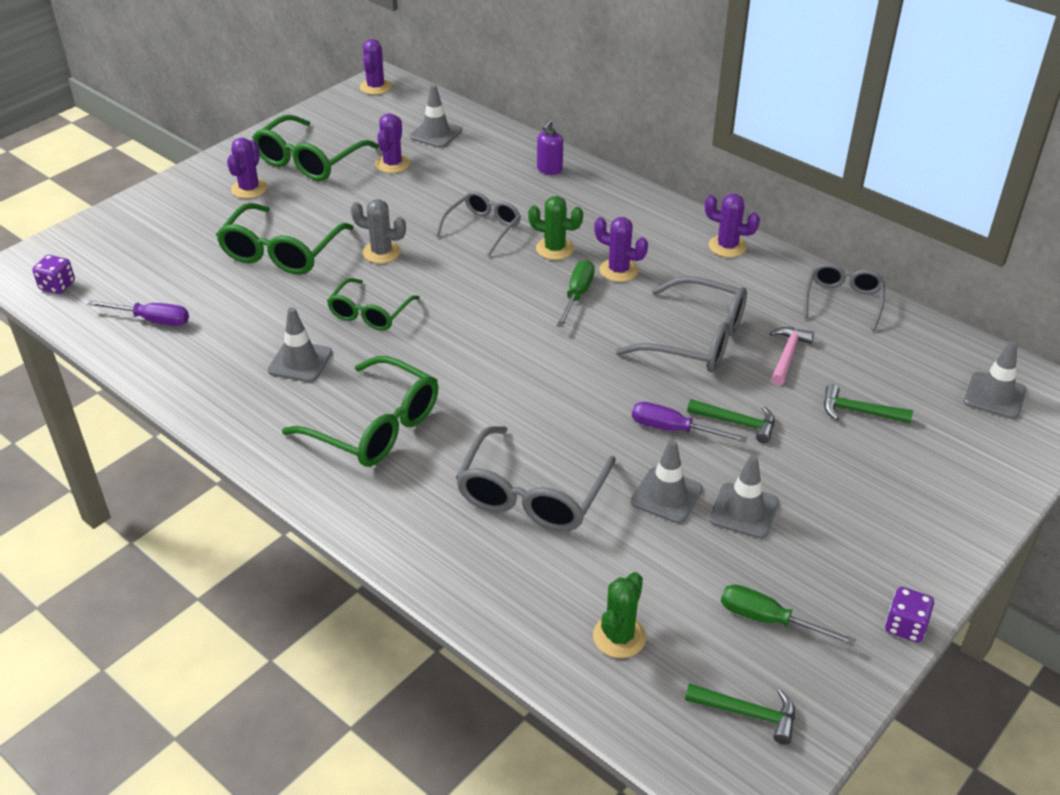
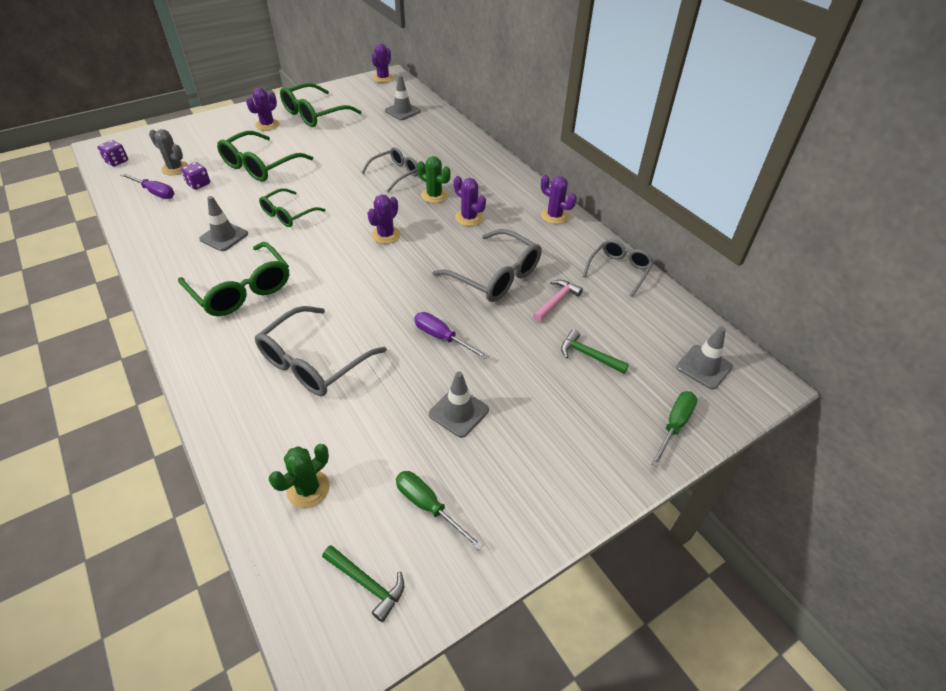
camera: 15 degrees right, 5 degrees up
(381, 252) = (321, 177): grey cactus -> grey cactus (175, 168)
(392, 164) = (364, 125): purple cactus -> purple cactus (386, 235)
(549, 169) = (461, 145): purple soap dispenser -> none
(577, 295) = (430, 229): green screwdriver -> green screwdriver (674, 425)
(666, 495) = (408, 386): grey traffic cone -> none
(737, 423) = (491, 343): green hammer -> none
(905, 626) = (535, 543): purple dice -> purple dice (198, 184)

